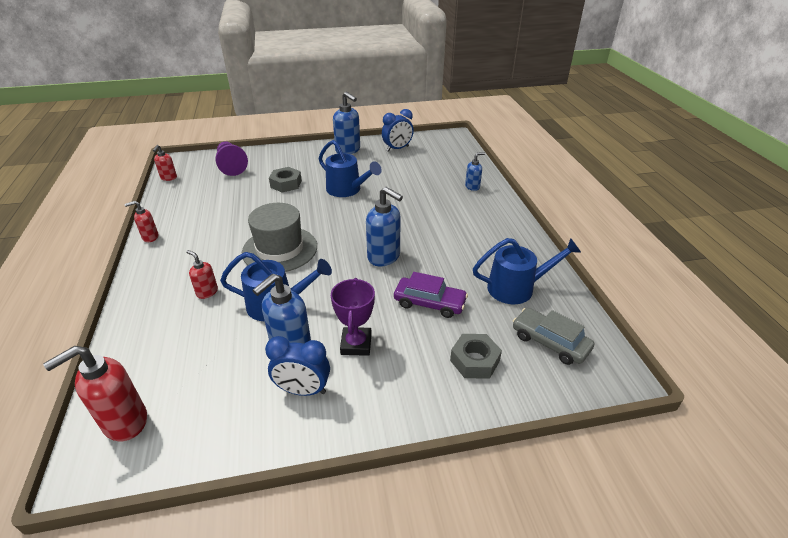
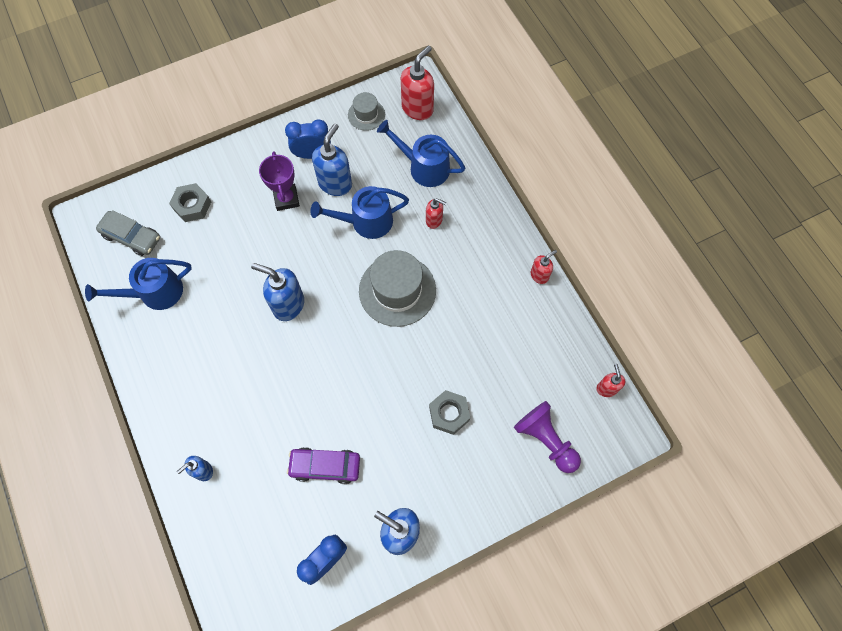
camera: 165 degrees right, 30 degrees up
(201, 430) = (366, 115): none -> grey hat
(347, 190) = (365, 420): blue watering can -> blue watering can (424, 167)
(429, 303) = (234, 255): purple car -> purple car (325, 466)

